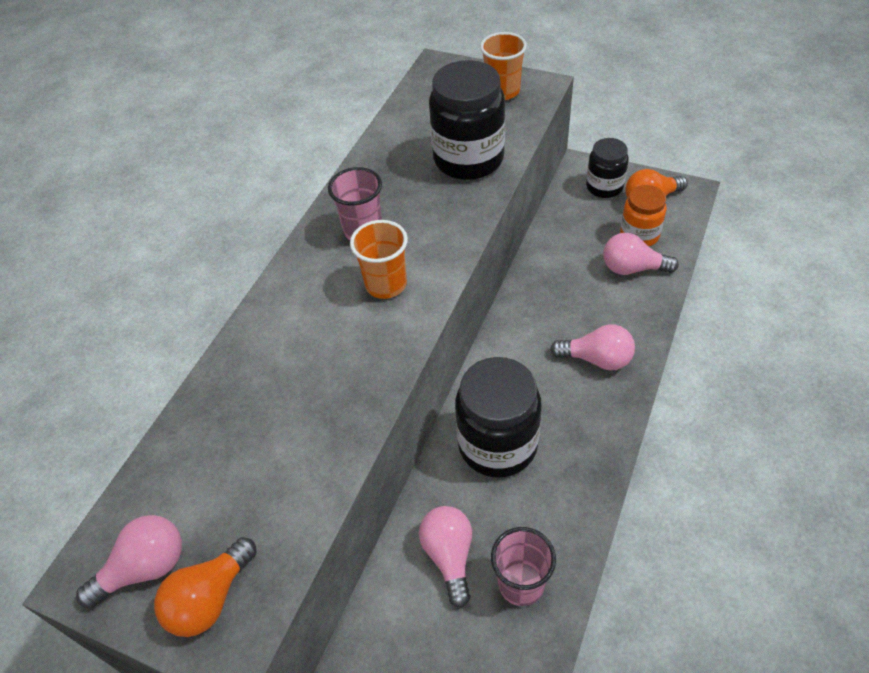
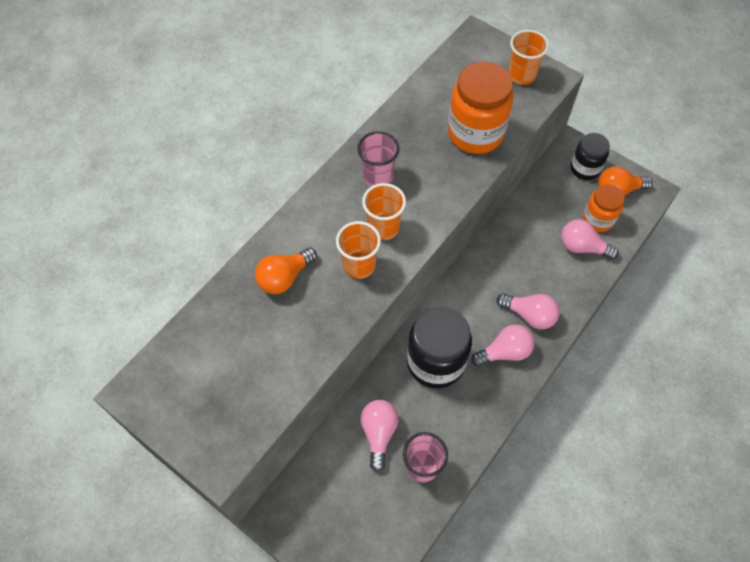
camera: 10 degrees right, 10 degrees up
(145, 568) = (174, 396): pink light bulb -> pink light bulb (504, 352)
(210, 598) = (212, 429): orange light bulb -> orange light bulb (284, 277)
(366, 335) = (359, 265): none -> orange cup
(468, 159) = (475, 133): black jar -> orange jar

